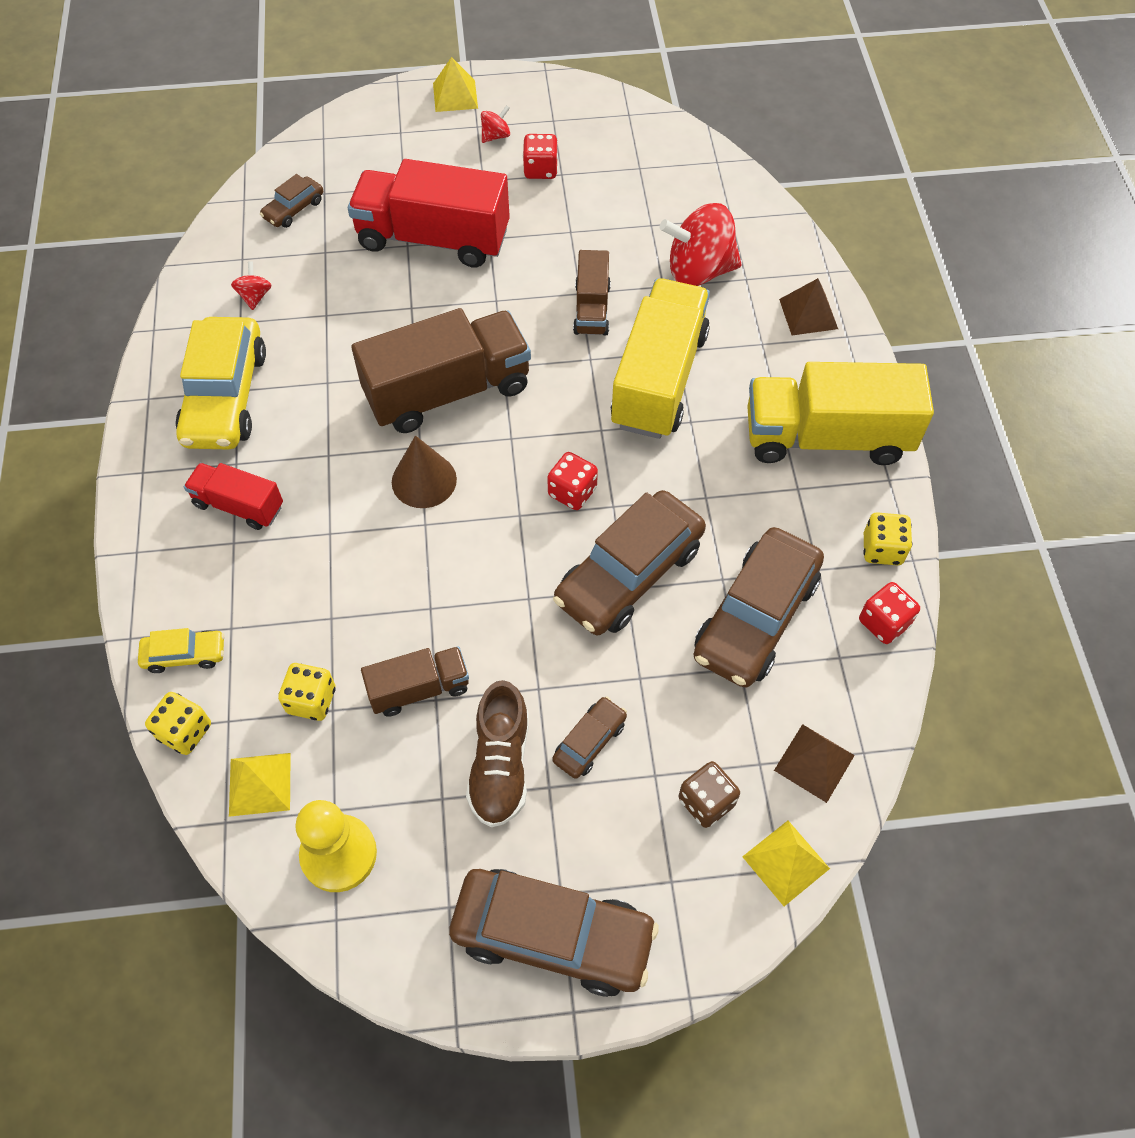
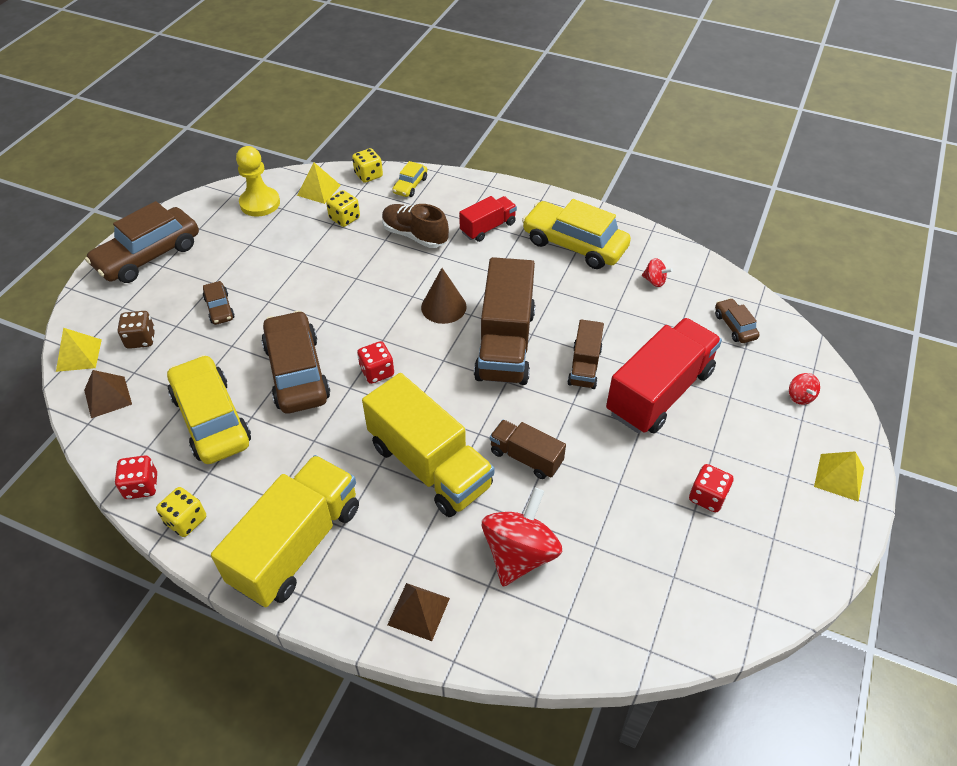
camera: 120 degrees right, 10 degrees down
(419, 689) = (313, 257): brown truck -> brown truck (584, 366)
(496, 136) = (768, 483): red spinning top -> red spinning top (800, 396)
(500, 765) = (243, 270): brown shoe -> brown shoe (415, 235)
(755, 617) = (212, 419): brown car -> yellow car

